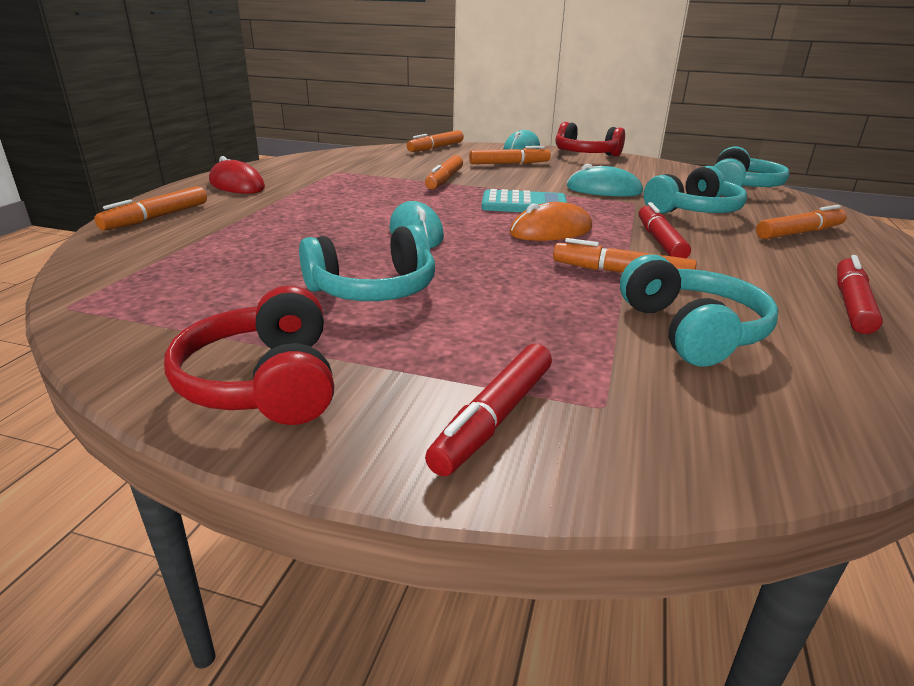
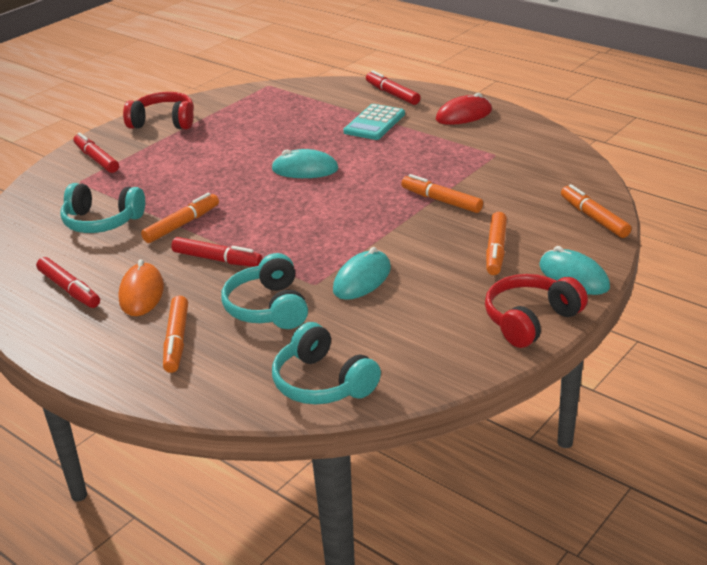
camera: 115 degrees right, 5 degrees up
(157, 217) = (392, 94): orange marker -> red marker
(373, 289) = (227, 148): turquoise headphones -> none
(524, 204) = (342, 224): turquoise calculator -> turquoise calculator (374, 123)
(551, 231) = (271, 220): orange mouse -> orange mouse (141, 293)

